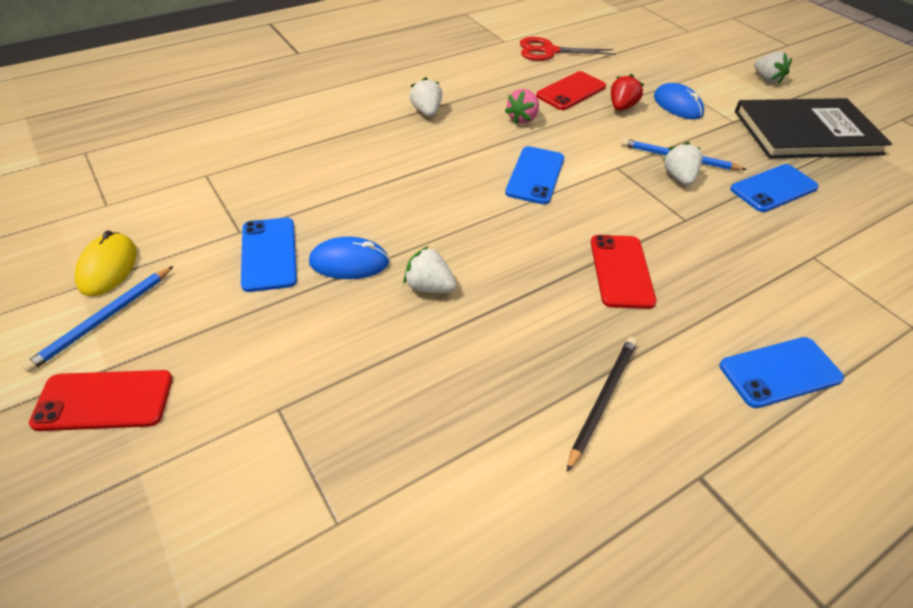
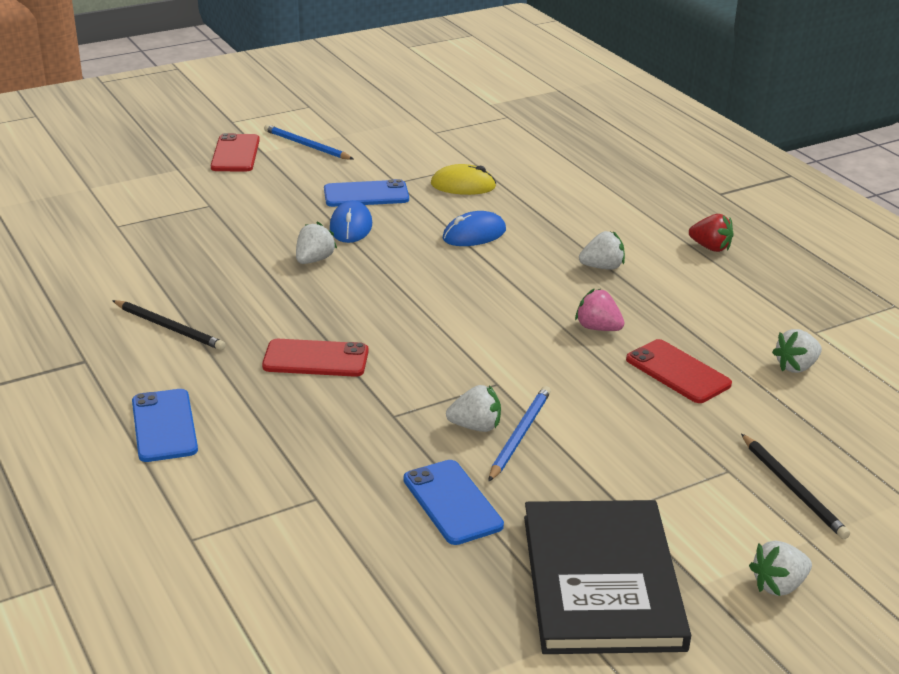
camera: 95 degrees right, 15 degrees down
(108, 267) = (359, 141): yellow mouse -> yellow mouse (463, 185)
(535, 175) = (478, 326): blue phone -> none
(549, 51) = (796, 367): red scissors -> white strawberry
(621, 107) = (643, 409): red strawberry -> red strawberry (710, 247)
(677, 105) = (659, 461): blue mouse -> blue mouse (474, 234)
(679, 66) = (793, 489): none -> black pencil

